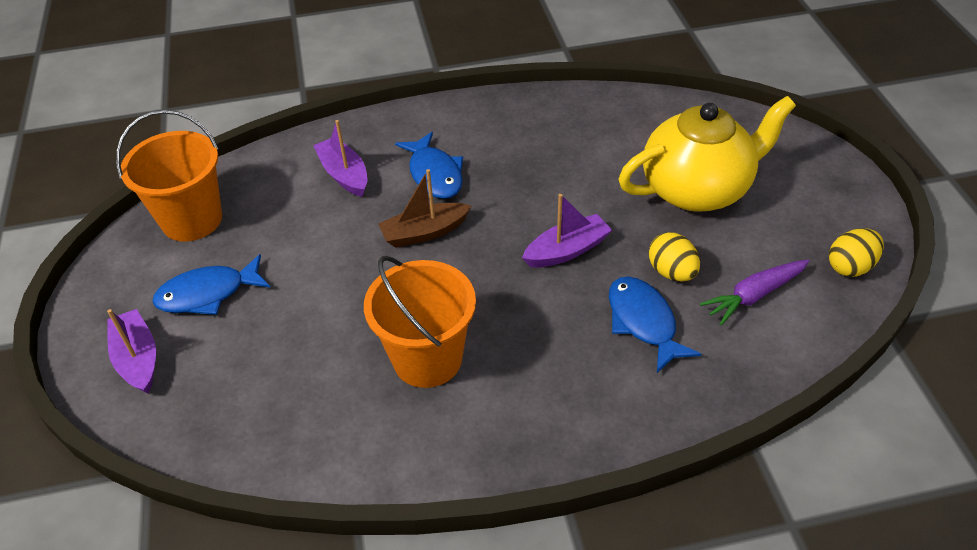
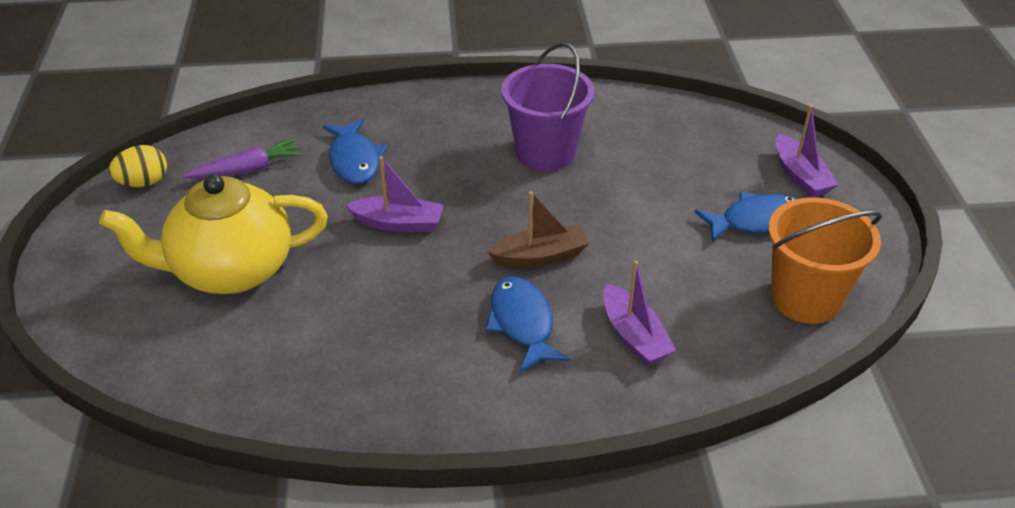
camera: 175 degrees left, 5 degrees down
(427, 359) = (545, 153): orange bucket -> purple bucket
(567, 250) = (398, 223): purple boat -> purple boat turned 150 degrees counterclockwise
(671, 272) = (307, 195): yellow egg -> none

